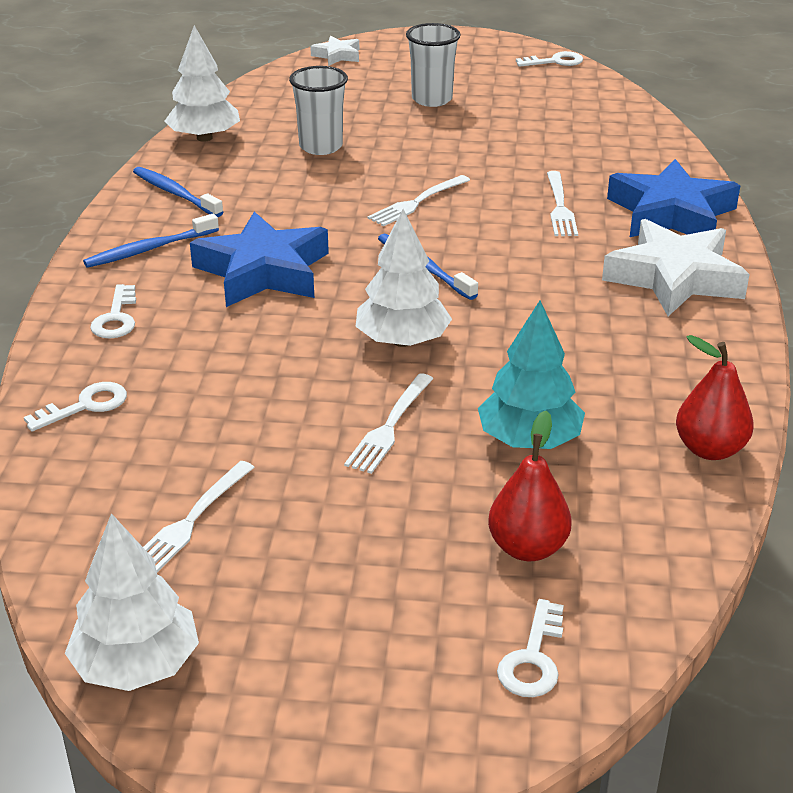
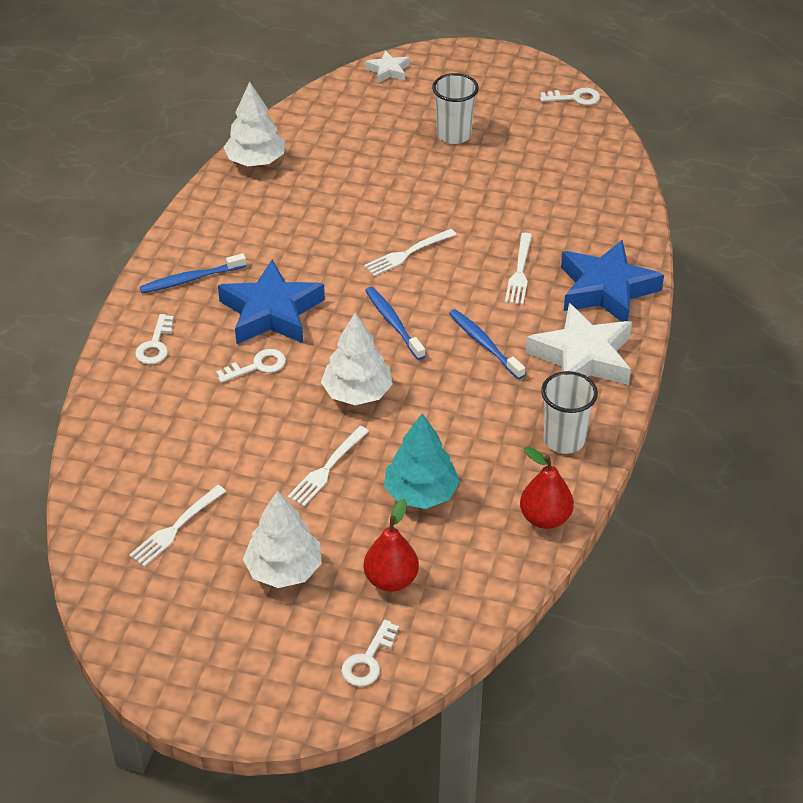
camera: 10 degrees right, 10 degrees up
(85, 406) = (121, 423): white key -> white key (257, 366)
(137, 665) = (123, 628): white tree -> white tree (284, 569)
(175, 193) = (221, 222): blue toothbrush -> blue toothbrush (484, 344)
(321, 146) = (347, 182): white cup -> white cup (564, 440)

